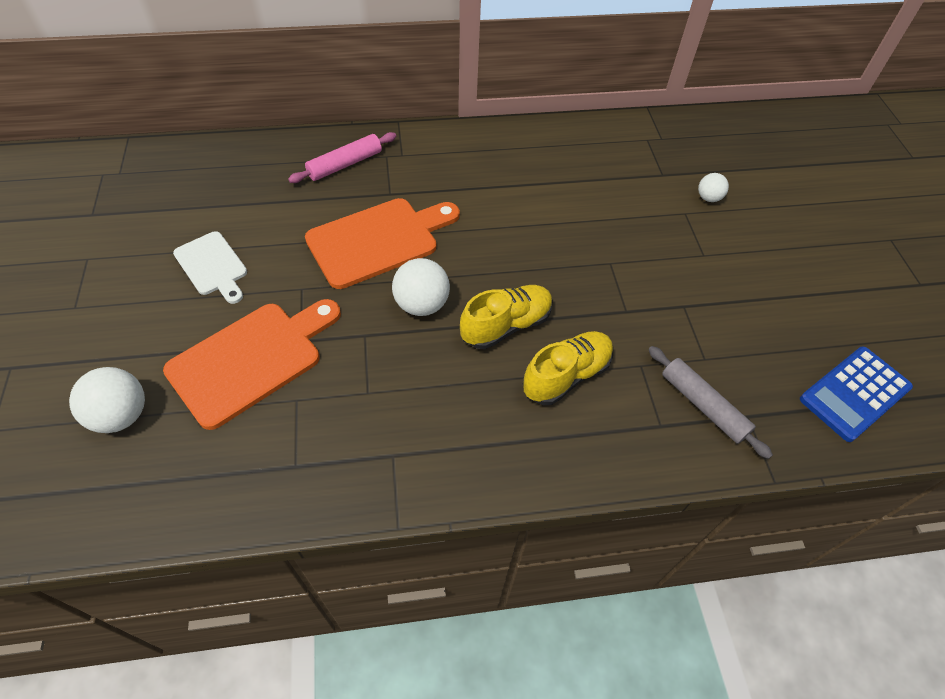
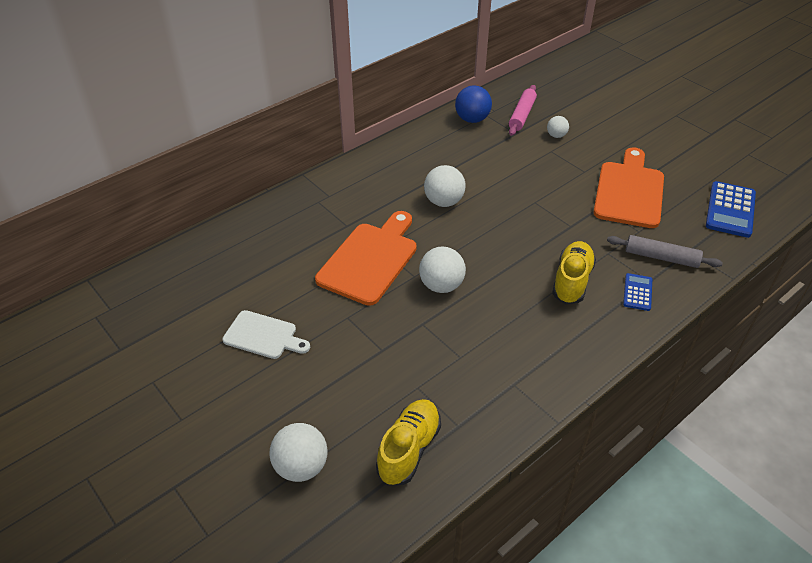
camera: 30 degrees left, 10 degrees down
(251, 359) = (359, 380): orange cutting board -> orange cutting board (629, 191)
(345, 164) = (293, 221): pink rolling pin -> pink rolling pin (522, 115)
(506, 325) = (508, 271): yellow shoe -> yellow shoe (409, 449)
(510, 215) = (444, 202): none -> white ball
(626, 138) = (472, 119): none -> blue ball
(632, 431) = (637, 292): none -> blue calculator

